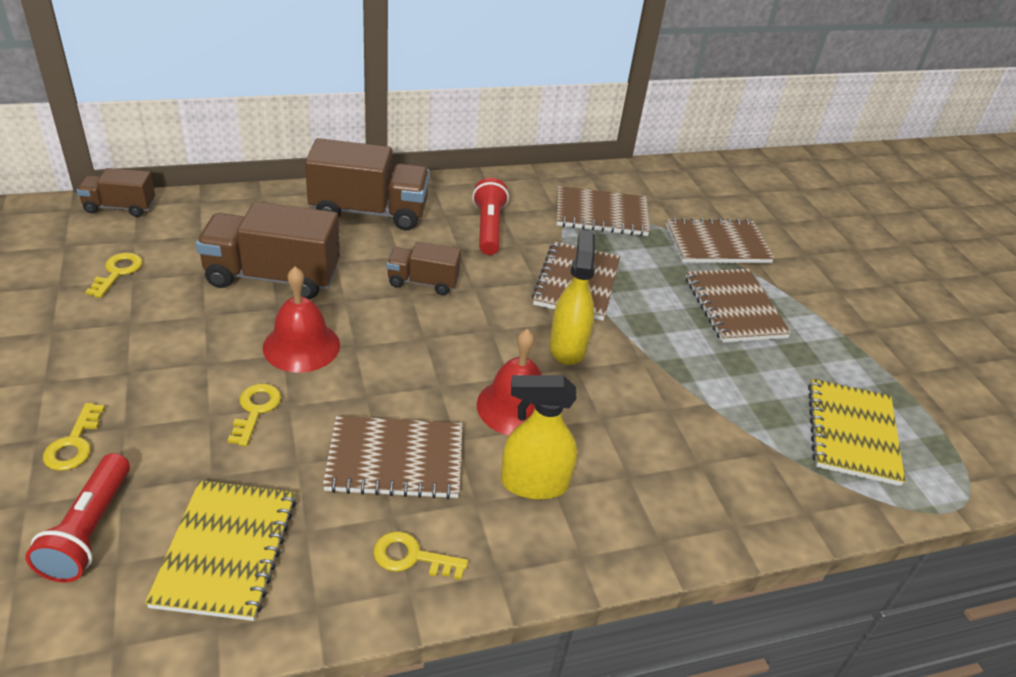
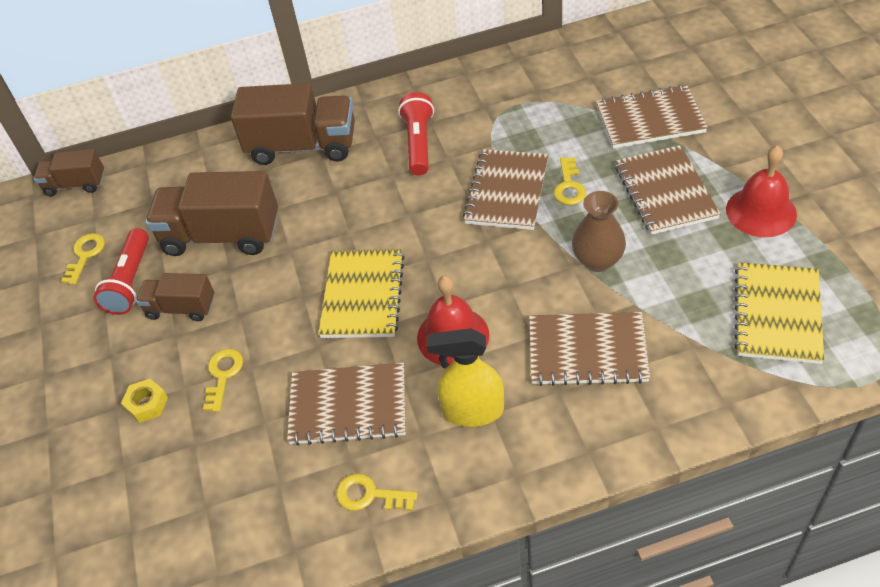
camera: 10 degrees right, 10 degrees up
(74, 443) = (78, 430): yellow key -> yellow key (569, 186)
(89, 530) = (104, 506): red flashlight -> red flashlight (130, 281)
(162, 427) = (147, 404): none -> yellow nut
(226, 550) = (215, 510): yellow notebook -> yellow notebook (362, 295)
(301, 346) = (255, 304): red bell -> red bell (761, 211)
(423, 282) = (359, 217): brown truck -> brown truck (181, 308)
(567, 347) = (499, 265): yellow spray bottle -> none
(601, 214) = (530, 105): brown notebook -> brown notebook (587, 351)
(668, 358) = (597, 260): none -> brown vase

